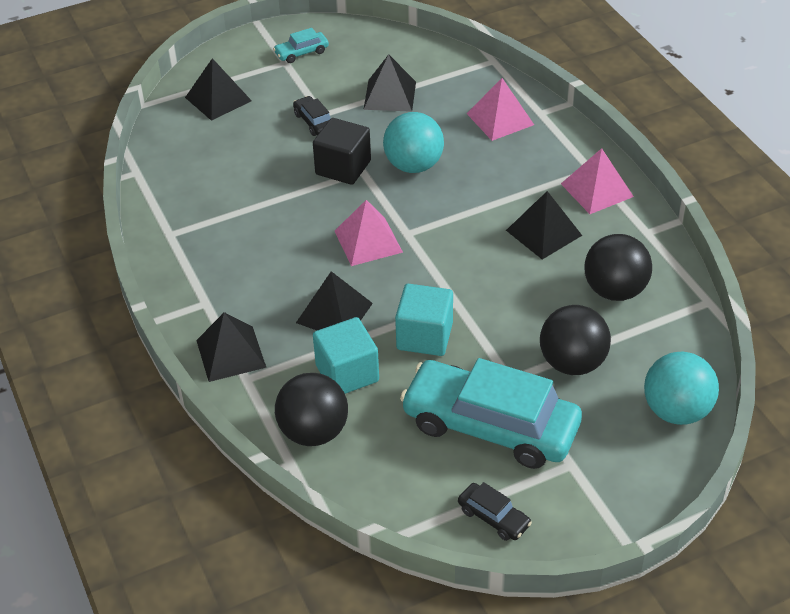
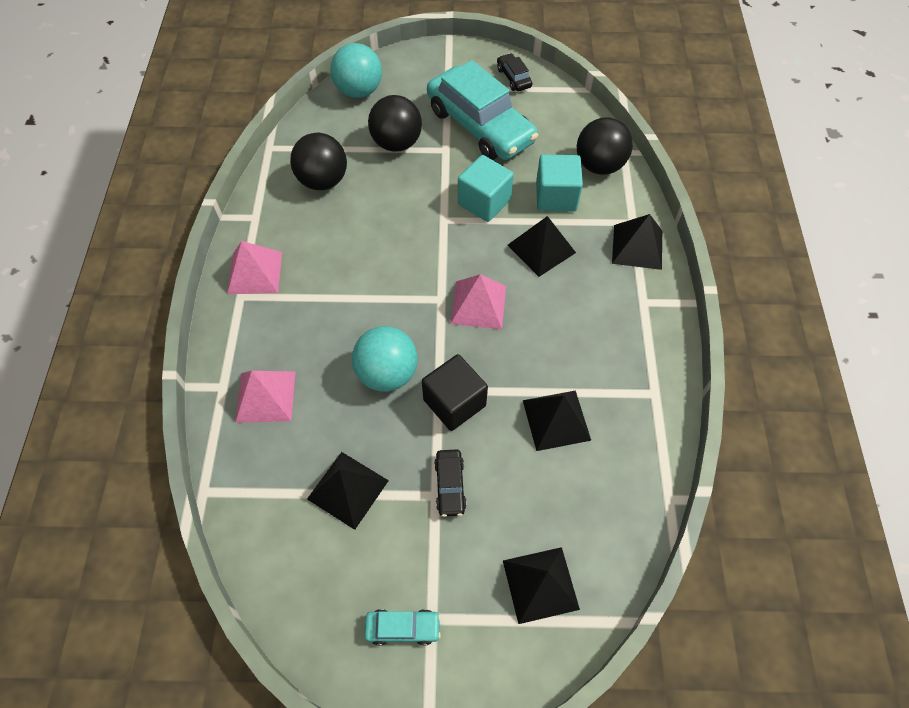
camera: 155 degrees left, 15 degrees up
(544, 232) = (331, 250): black pyramid -> black pyramid (556, 420)

